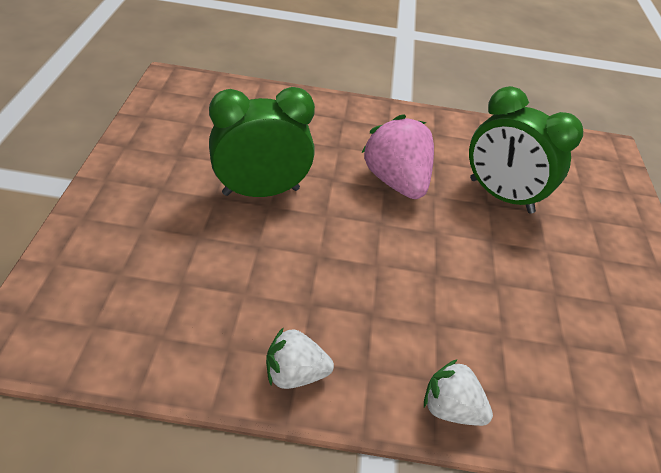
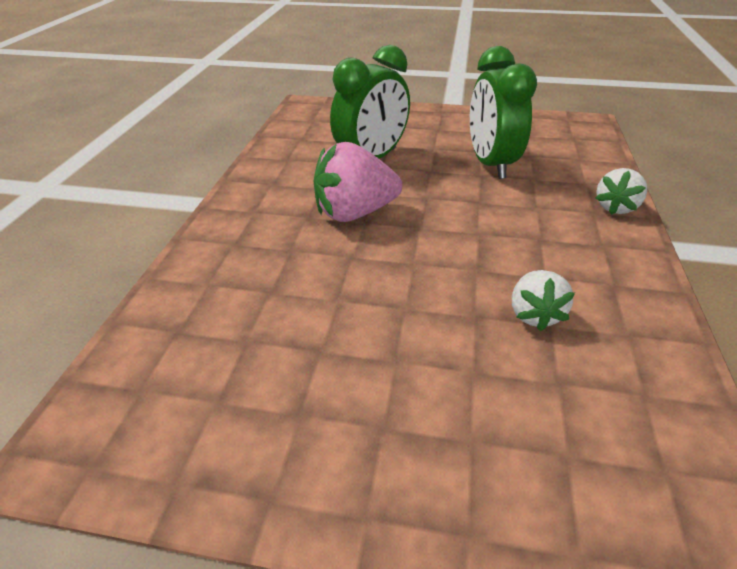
camera: 80 degrees left, 5 degrees down
(261, 191) = (381, 315): green clock -> green clock (490, 164)
(295, 373) = (632, 286): white strawberry -> white strawberry (534, 314)

